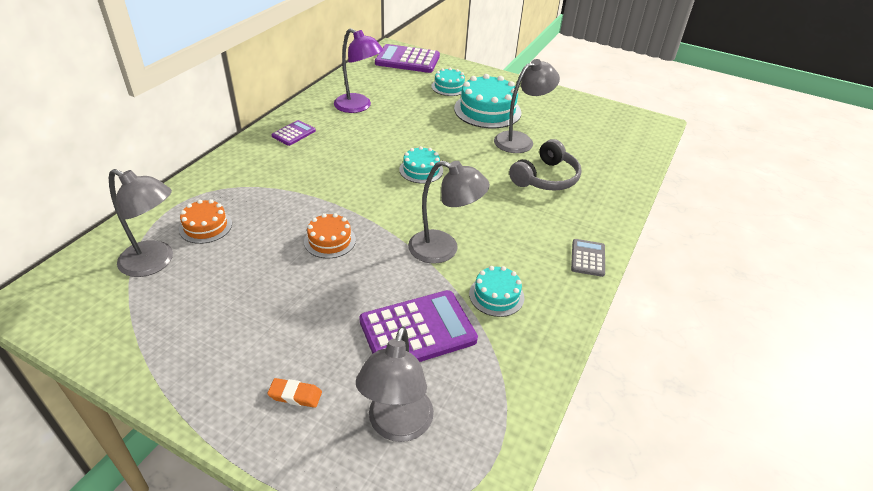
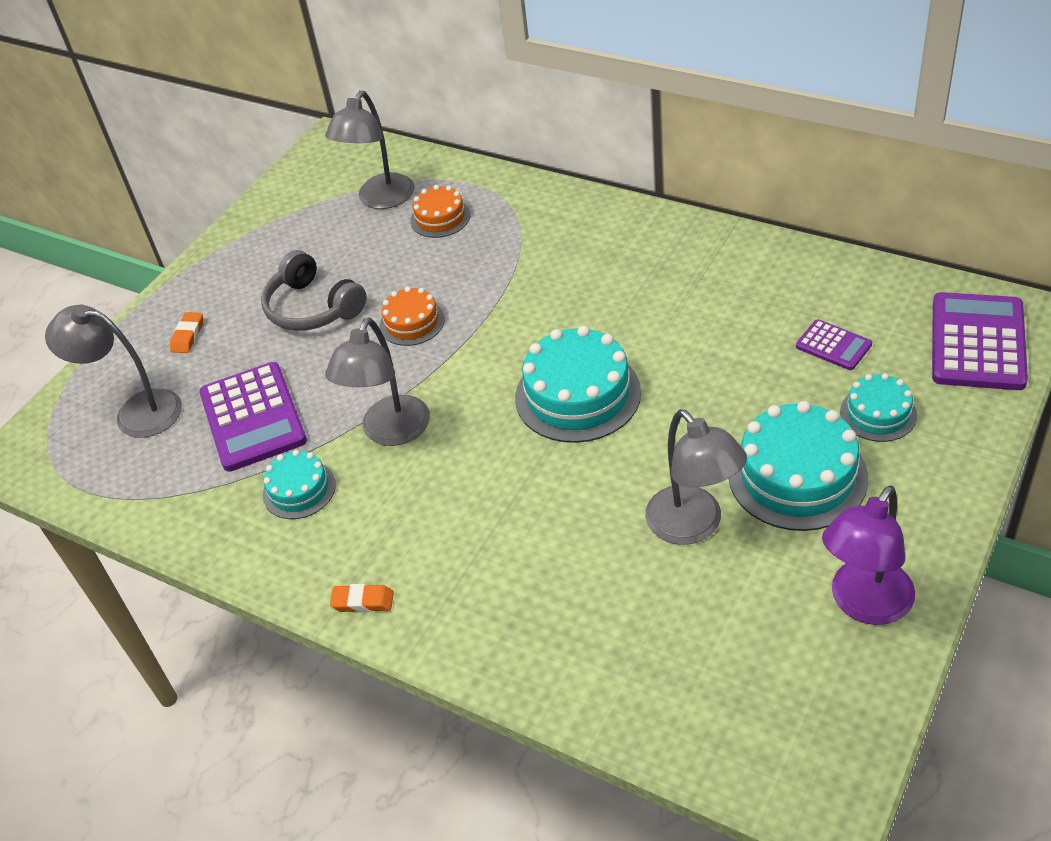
camera: 100 degrees right, 5 degrees up
(294, 133) = (658, 245): purple calculator -> purple calculator (833, 345)
(358, 107) = (760, 300): purple lamp -> purple lamp (864, 604)
(421, 170) = (577, 395): turquoise cake -> turquoise cake, size x1.78
(546, 178) = (571, 560): grey headphones -> grey headphones (312, 308)
(588, 258) = (363, 601): grey calculator -> orange eraser

